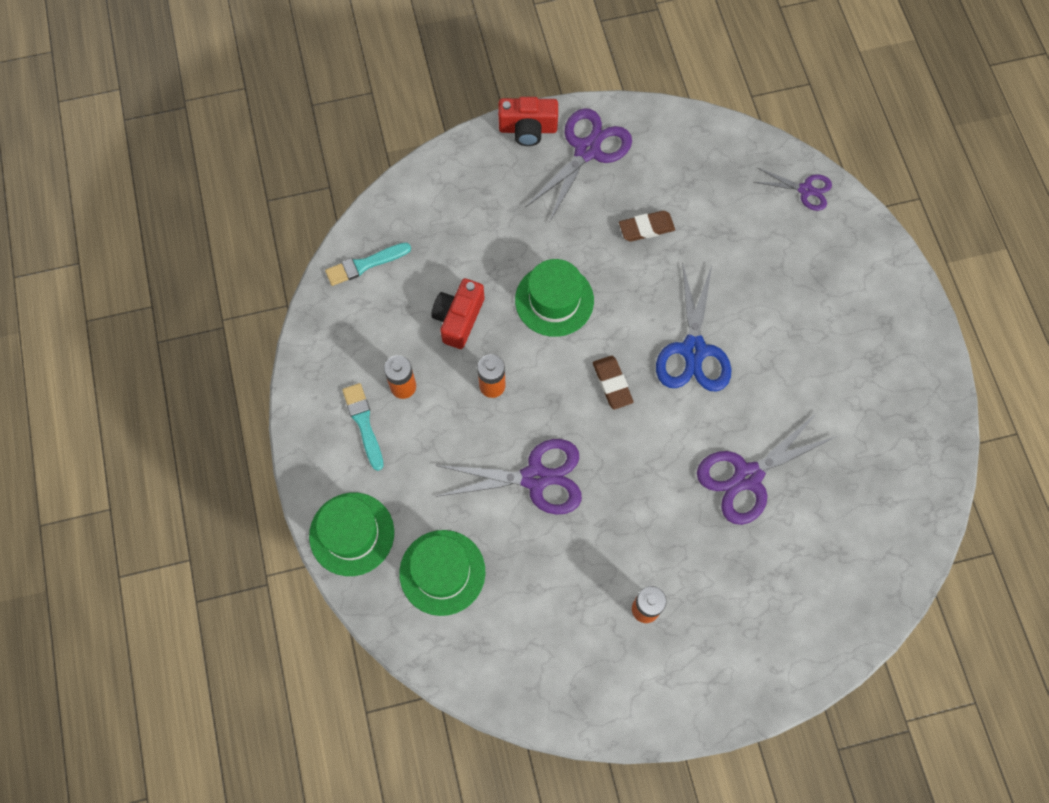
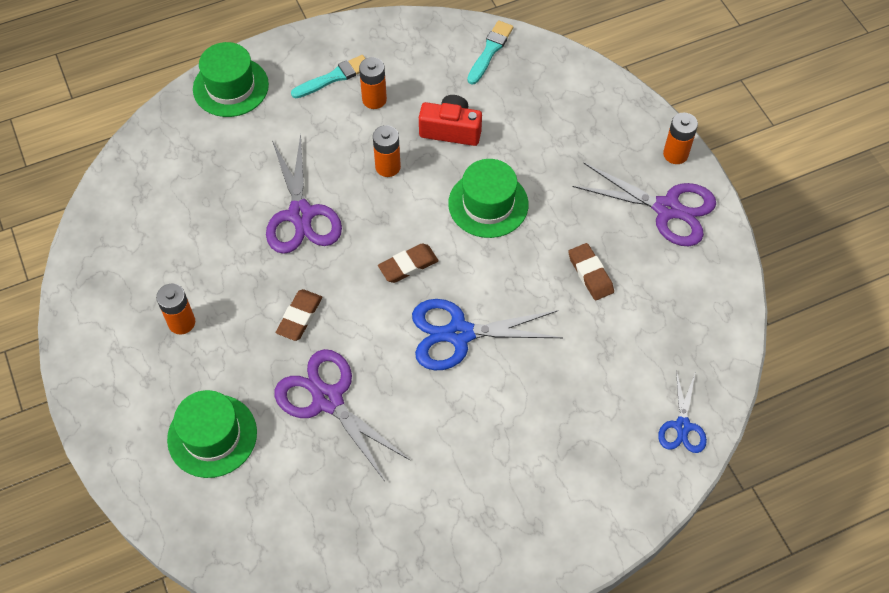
camera: 80 degrees right, 10 degrees down
(365, 264) = (490, 51): turquoise brush -> turquoise brush turned 60 degrees clockwise
(442, 572) = (202, 157): green hat -> green hat (212, 436)
(528, 129) = (675, 154): red camera -> orange battery
(655, 492) = (299, 317): none -> brown eraser
(805, 190) = (682, 426): purple scissors -> blue scissors

